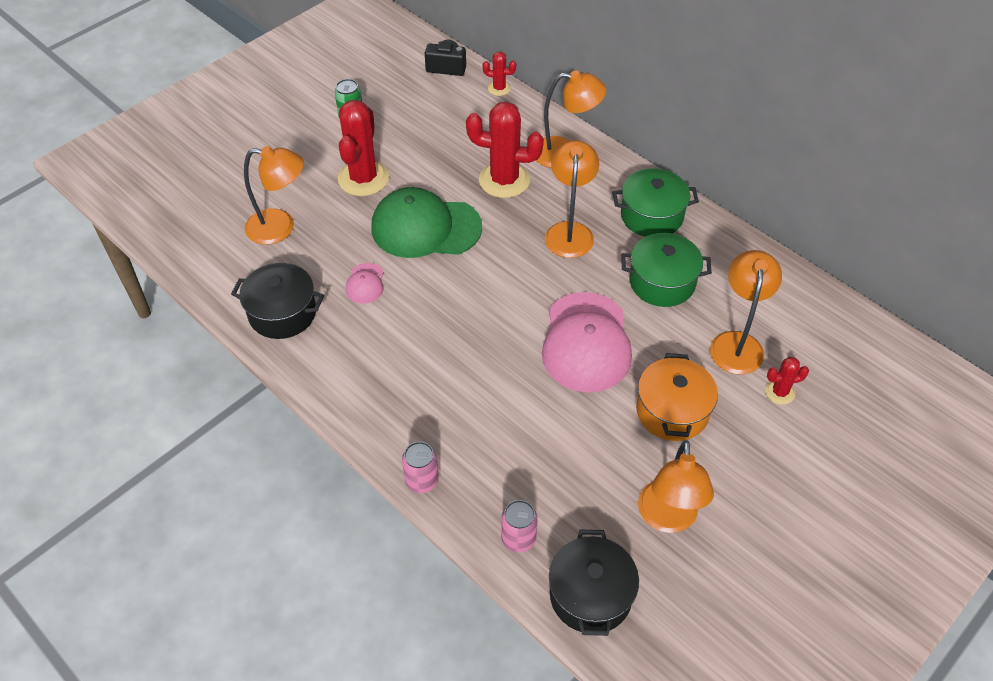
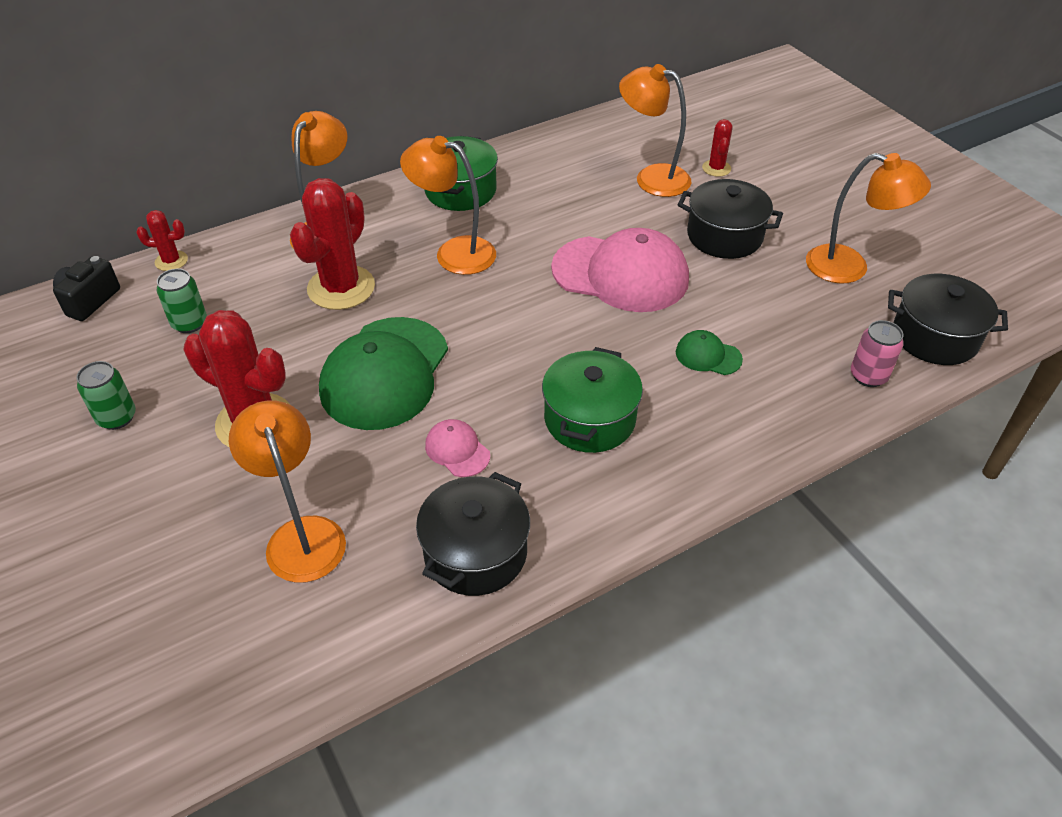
camera: 75 degrees left, 5 degrees down
(280, 228) = (301, 535): orange lamp -> orange lamp turned 45 degrees counterclockwise
(365, 283) = (457, 450): pink cap -> pink cap turned 150 degrees counterclockwise
(422, 481) = (786, 443): pink can -> none
(442, 118) = (189, 323): none -> green can
(499, 88) = (171, 261): red cactus -> red cactus turned 60 degrees clockwise
(505, 417) = (708, 356): none -> green cap
(662, 282) = (557, 205): green pot -> green pot (589, 419)
(672, 411) = (724, 236): orange pot -> black pot

